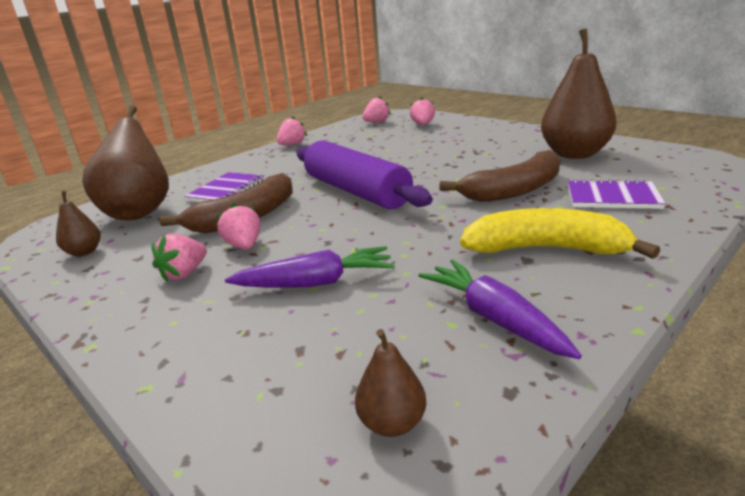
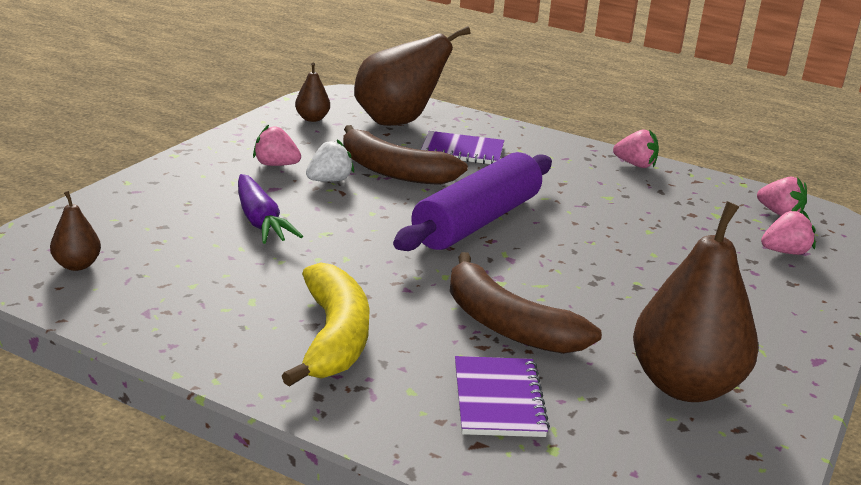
camera: 70 degrees right, 0 degrees up
(244, 246) = (329, 180): pink strawberry -> white strawberry
(494, 318) = (198, 304): purple carrot -> none

